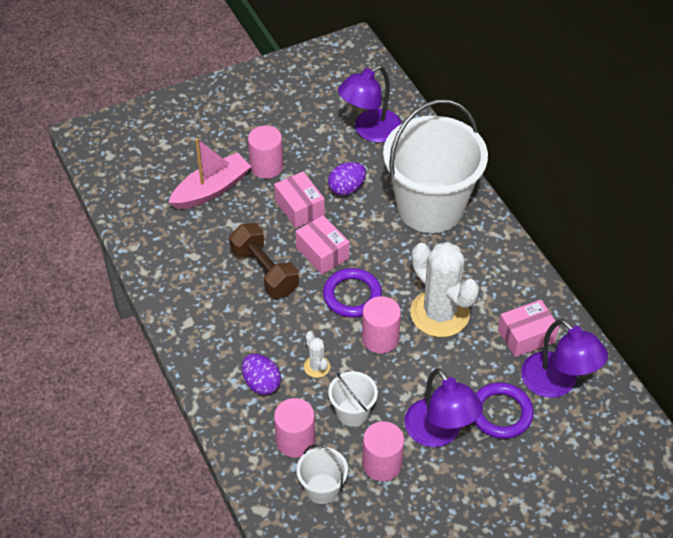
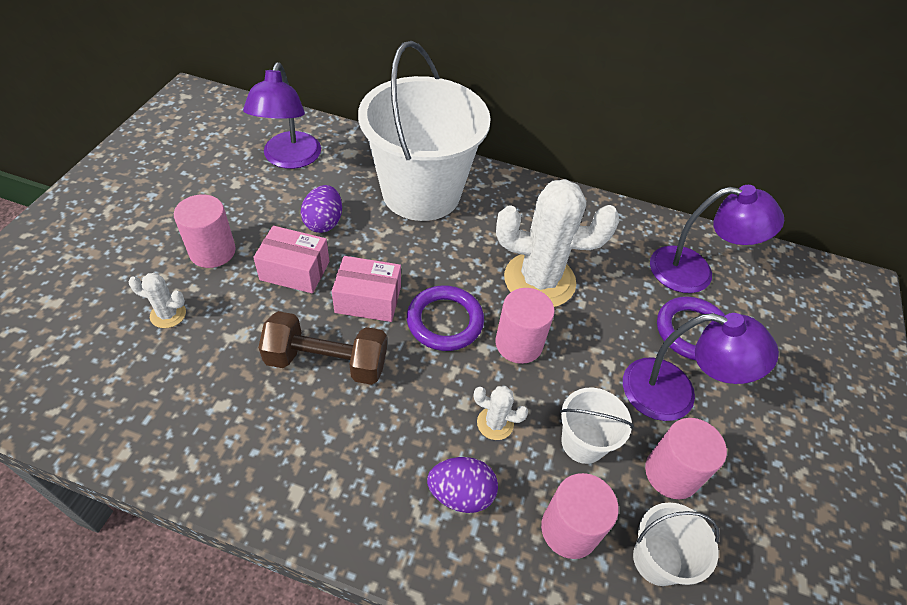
camera: 50 degrees left, 0 degrees up
(211, 189) = (168, 314): pink boat -> white cactus
(526, 336) = (625, 249): pink box -> none

